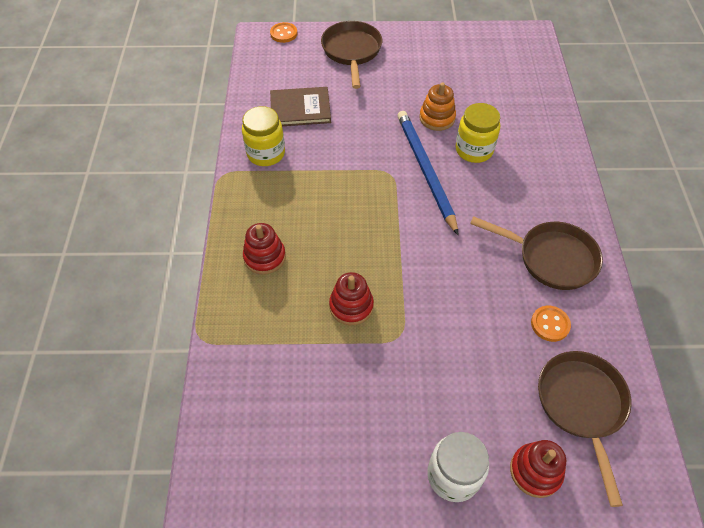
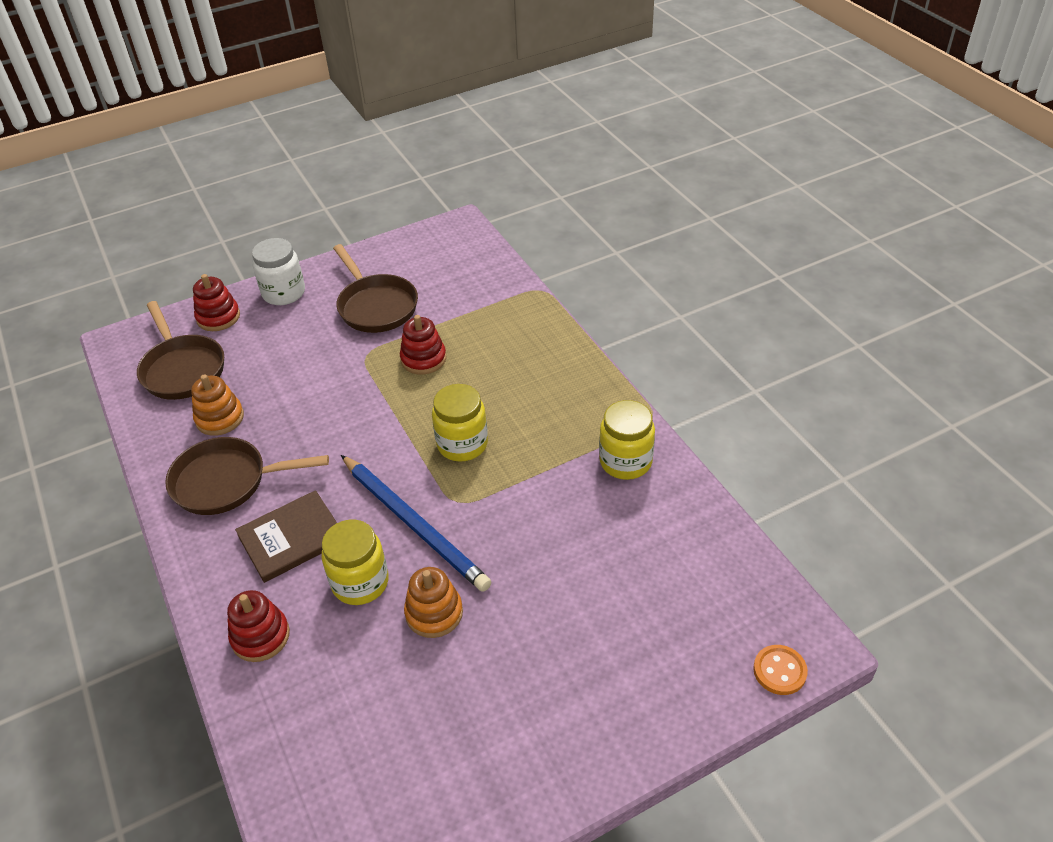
camera: 155 degrees right, 10 degrees down
(264, 257) = (535, 363): red stacking toy -> red stacking toy (260, 636)
(300, 109) = (635, 541): brown book -> brown book (292, 538)
(352, 52) = (639, 685): brown pan -> brown pan (376, 306)
(363, 212) = (462, 444): none -> yellow jar
(550, 324) = (220, 418): orange button -> orange stacking toy

